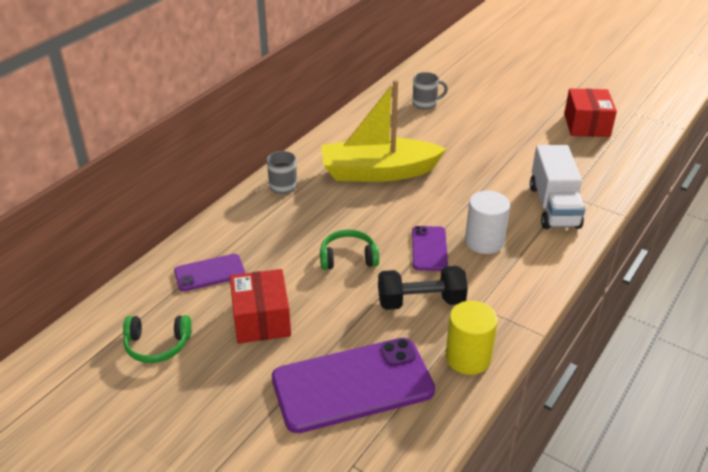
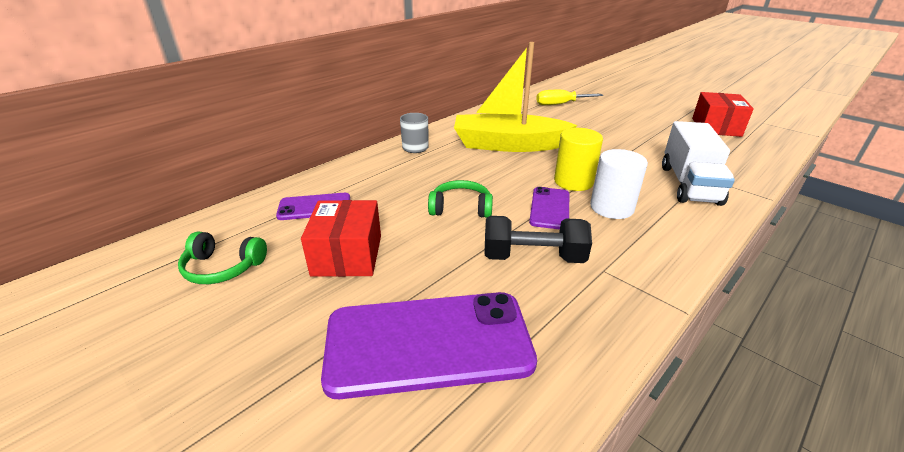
camera: 10 degrees right, 5 degrees down
(425, 104) = (560, 104): grey mug -> yellow screwdriver
(468, 357) = (586, 328): yellow cylinder -> yellow cylinder (573, 181)

